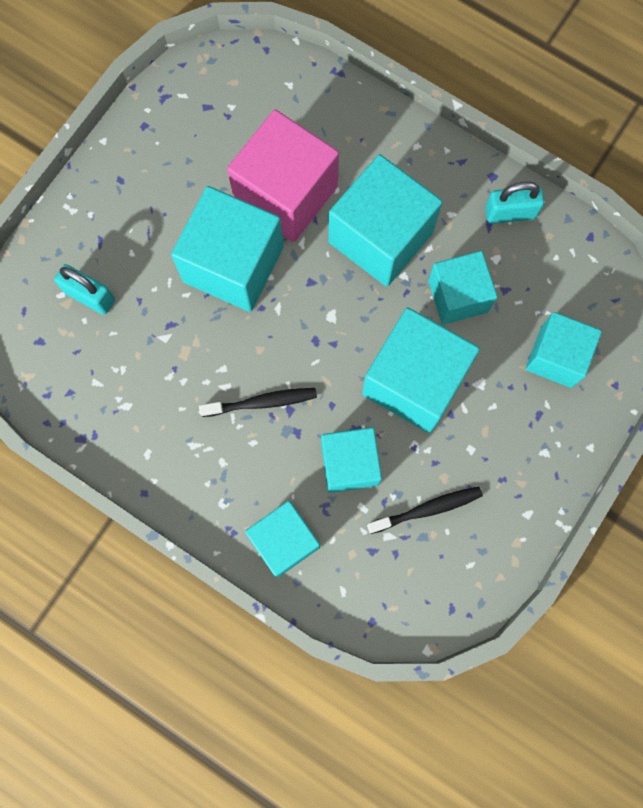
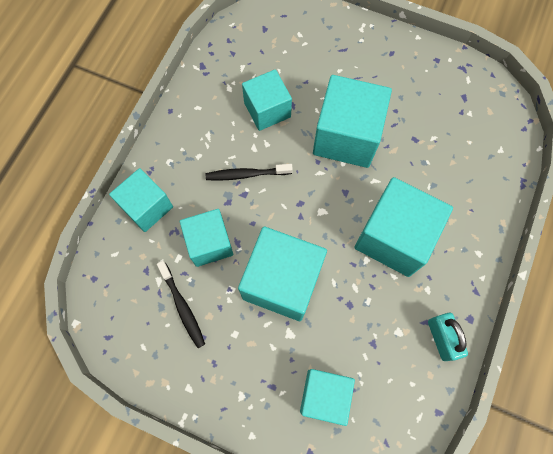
camera: 80 degrees right, 5 degrees down
(90, 296) = (302, 51): turquoise padlock -> none
(262, 402) = (246, 174): black toothbrush -> black toothbrush turned 105 degrees clockwise
(286, 194) = (410, 163): pink cube -> none
(458, 296) = (359, 305): turquoise cube -> turquoise cube (267, 110)

